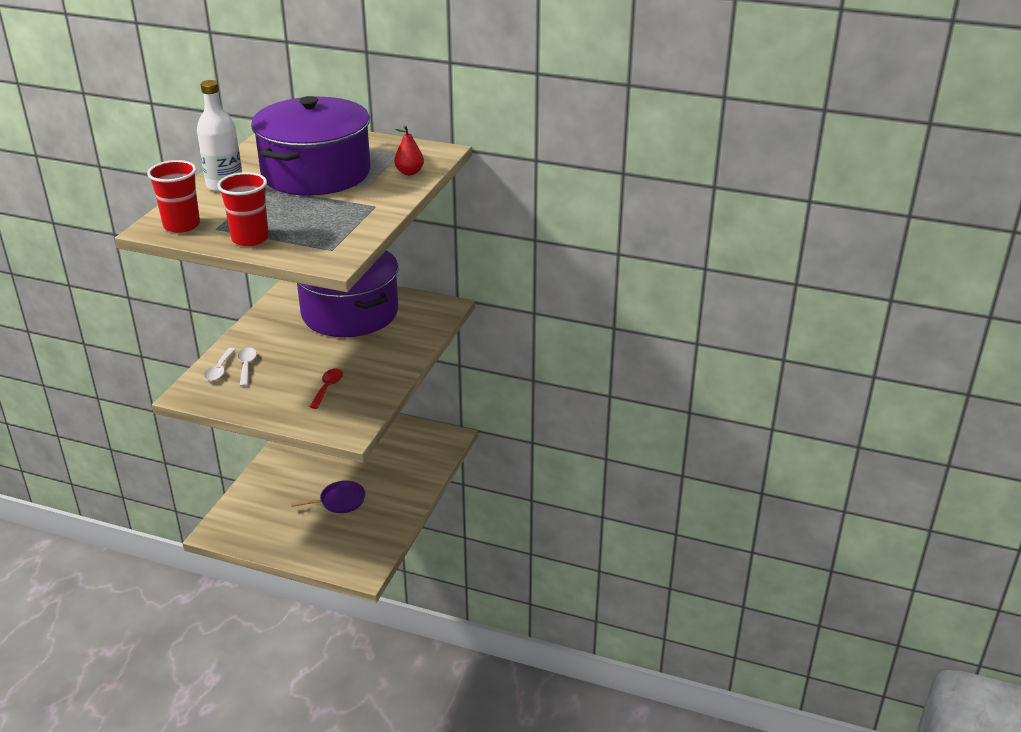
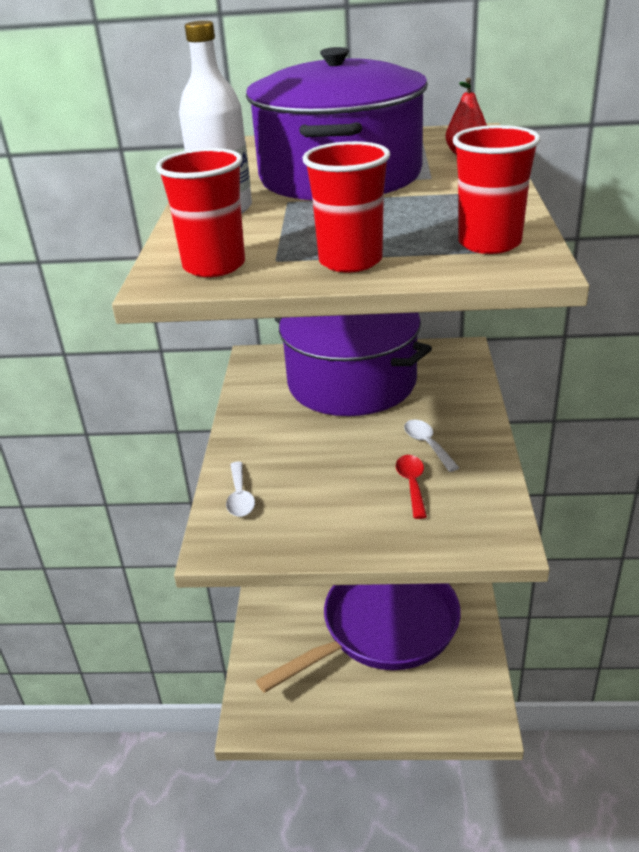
camera: 15 degrees left, 0 degrees up
(246, 366) = (274, 482): white spoon -> white spoon (427, 444)
(332, 244) = (489, 243): none -> red cup
(340, 501) = (384, 628): purple pan -> purple pan, size x2.30

